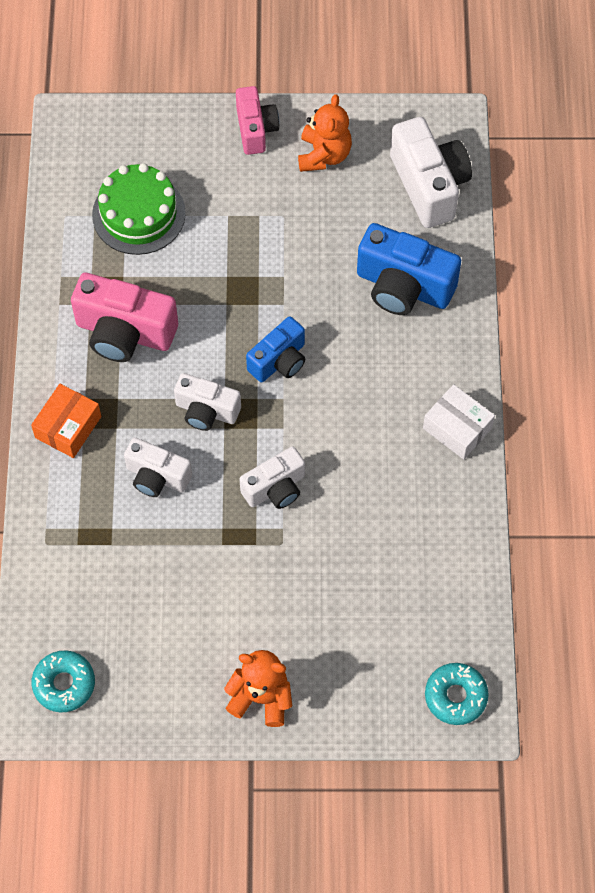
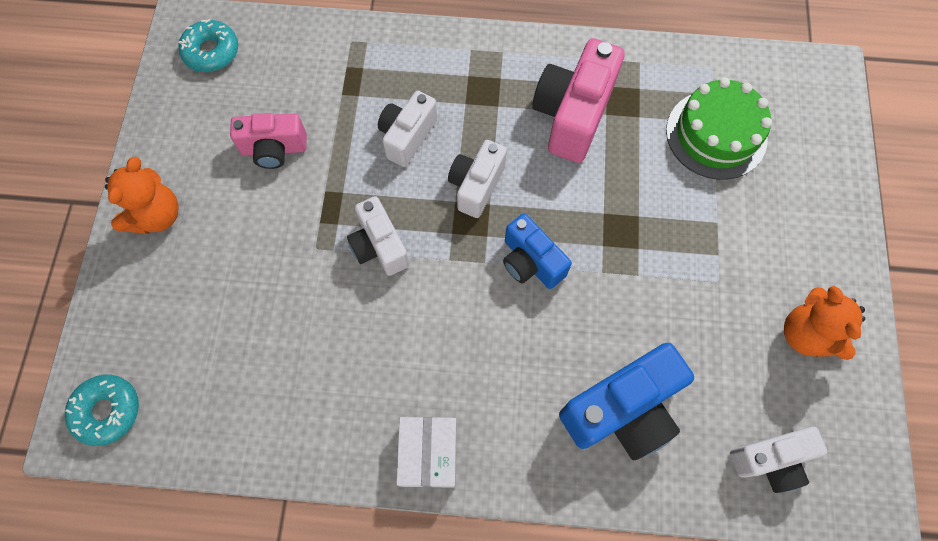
camera: 95 degrees right, 5 degrees up
(68, 427) = (470, 63): orange box -> none
(256, 129) = (836, 260): pink camera -> pink camera (274, 149)
(324, 155) = (806, 334): orange teddy bear -> orange teddy bear turned 60 degrees clockwise
(403, 287) = (622, 410): blue camera -> blue camera turned 150 degrees counterclockwise
(429, 185) = (770, 460): white camera -> white camera, size x0.63
(457, 428) = (428, 454): white box -> white box turned 45 degrees counterclockwise

